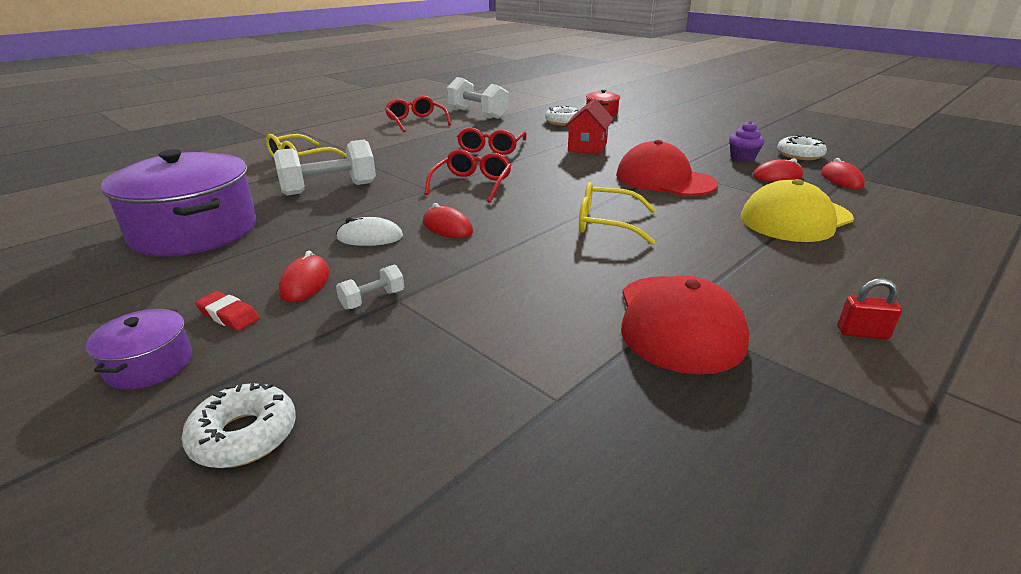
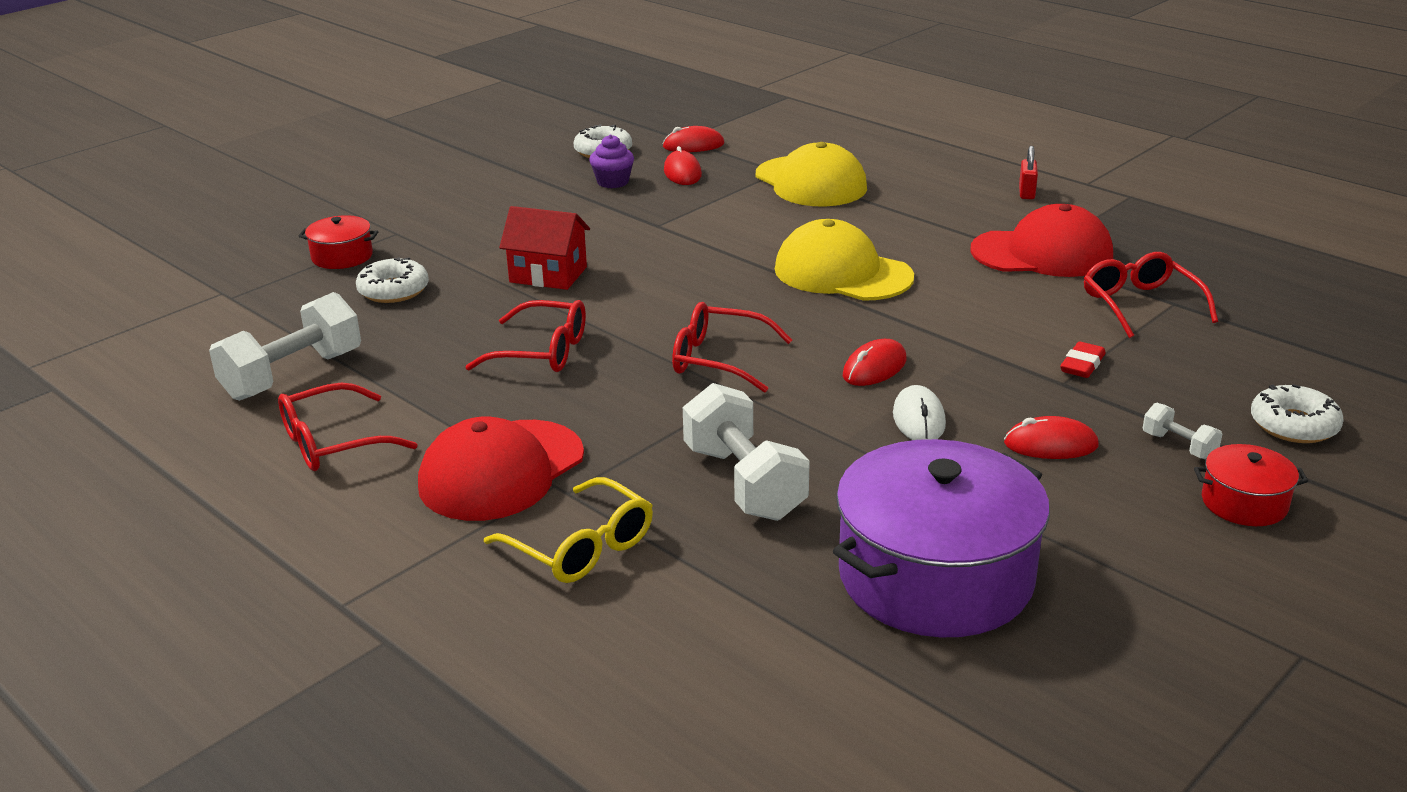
camera: 90 degrees left, 0 degrees up
(149, 364) = (1244, 503): purple pot -> red pot
(228, 315) = (1139, 479): red eraser -> red eraser (1082, 365)
(372, 299) = (1068, 397): white dumbbell -> white dumbbell (1179, 446)
(553, 372) = (1140, 305): none -> red glasses
(606, 223) = (842, 273): yellow glasses -> yellow cap
(664, 180) = (695, 233): red cap -> red cap (501, 470)

